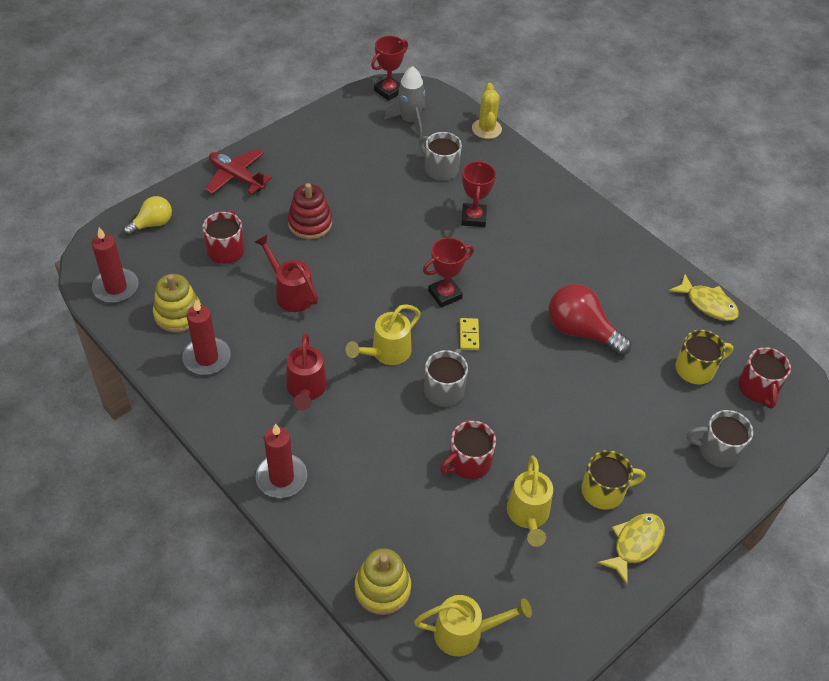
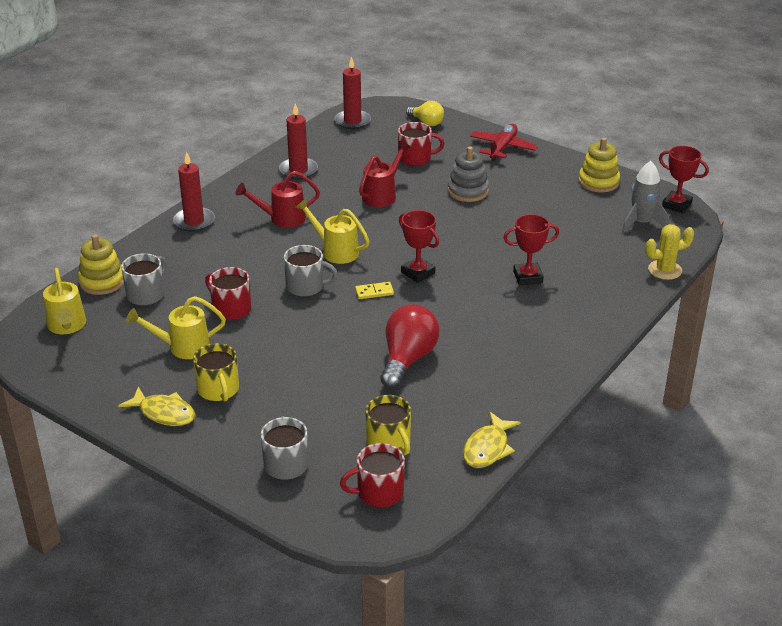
camera: 80 degrees right, 15 degrees down
(178, 314) = (337, 151): yellow stacking toy -> yellow stacking toy (598, 182)
(310, 223) = (468, 191): red stacking toy -> grey stacking toy
(440, 169) = (584, 249): grey mug -> grey mug (146, 294)

